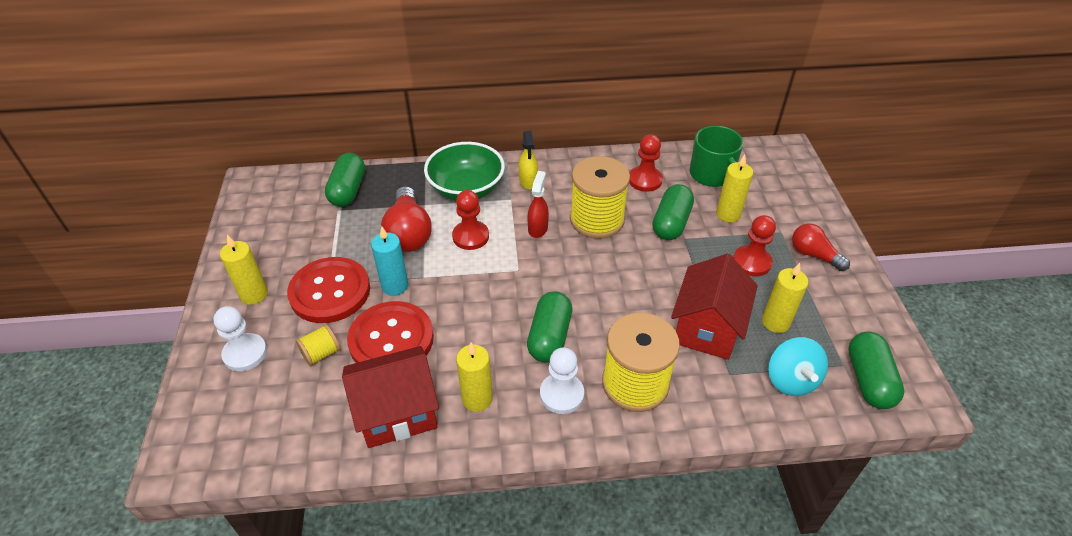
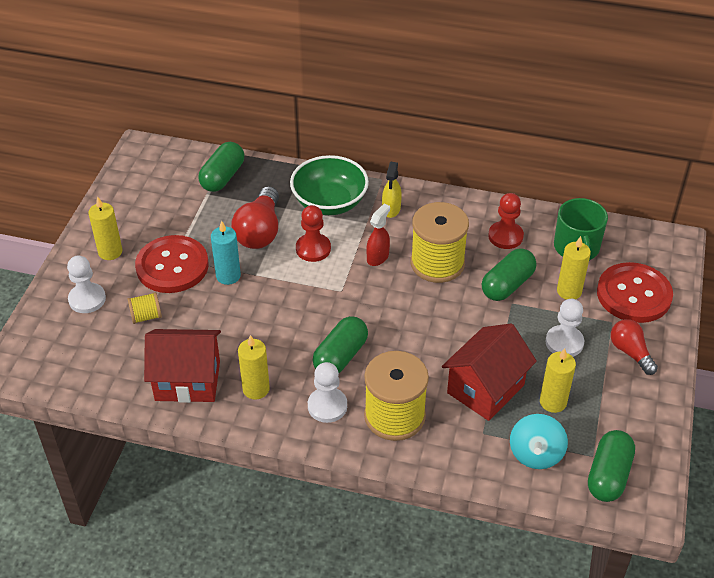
camera: 20 degrees right, 0 degrees up
(391, 339) = (207, 321): red button -> red button (634, 294)
(752, 262) = (564, 342): red pawn -> white pawn

